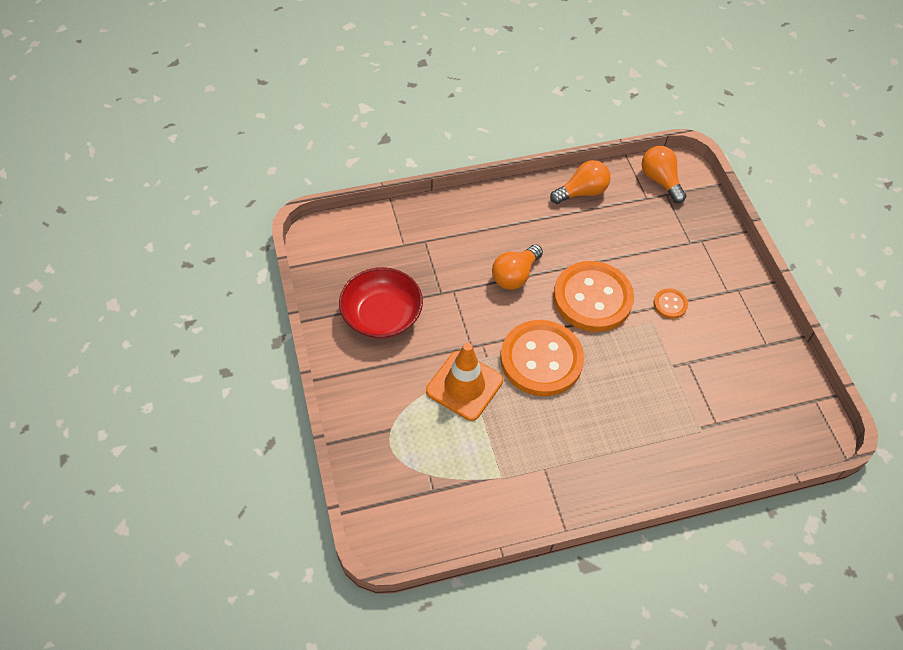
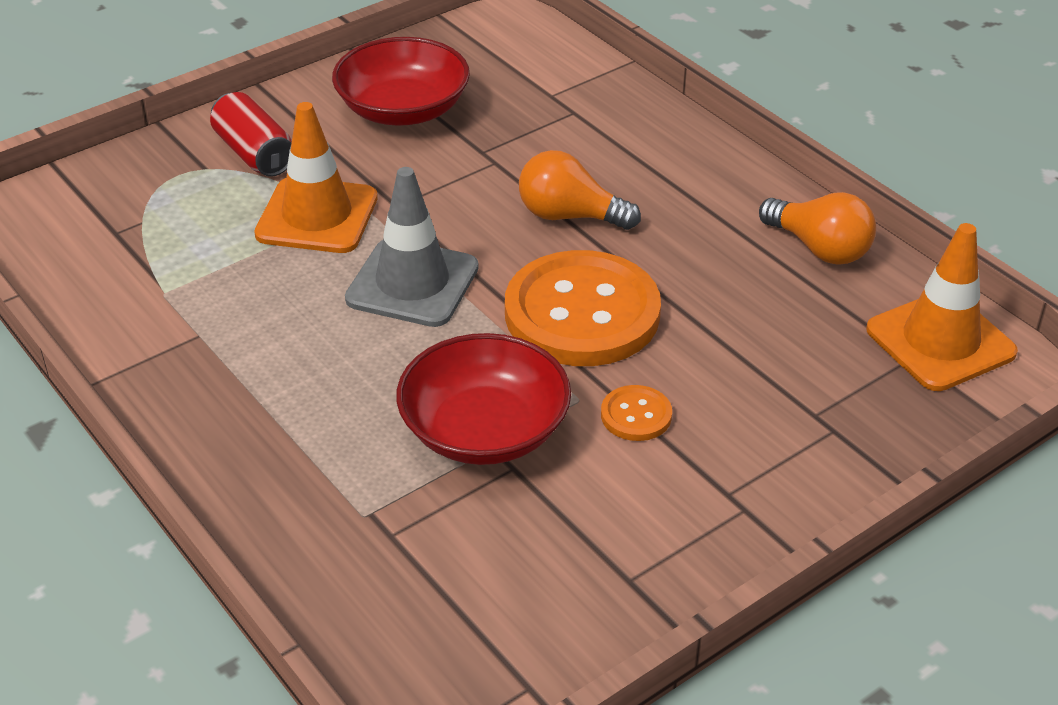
camera: 70 degrees right, 15 degrees down
(388, 400) = (254, 153): none -> red can
(541, 359) = (412, 283): orange button -> grey traffic cone
(660, 181) = (940, 341): orange light bulb -> orange traffic cone
(660, 365) = (484, 430): none -> red bowl

